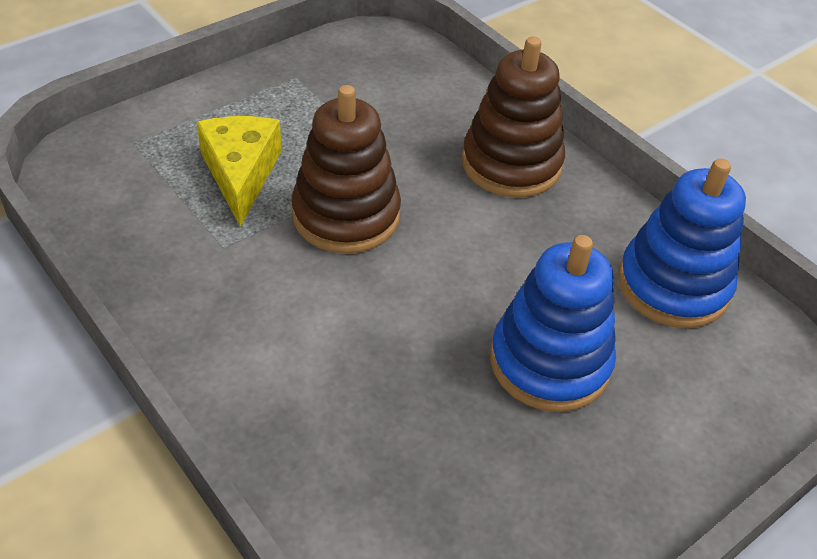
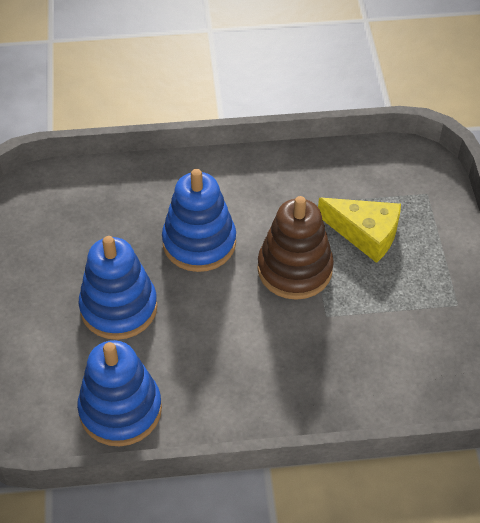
camera: 125 degrees right, 5 degrees up
(375, 328) = (199, 243): none -> blue stacking toy
(511, 164) = (286, 387): brown stacking toy -> none

